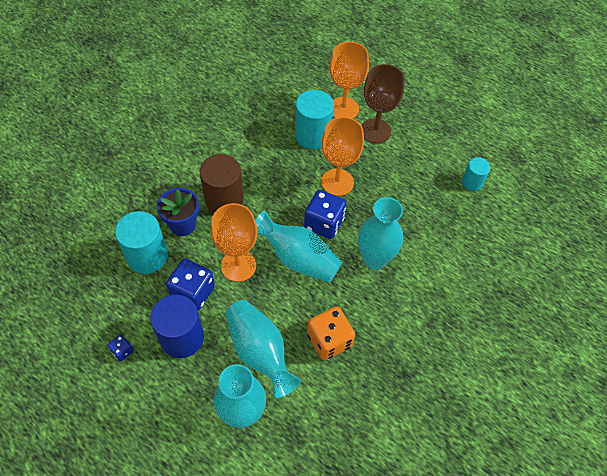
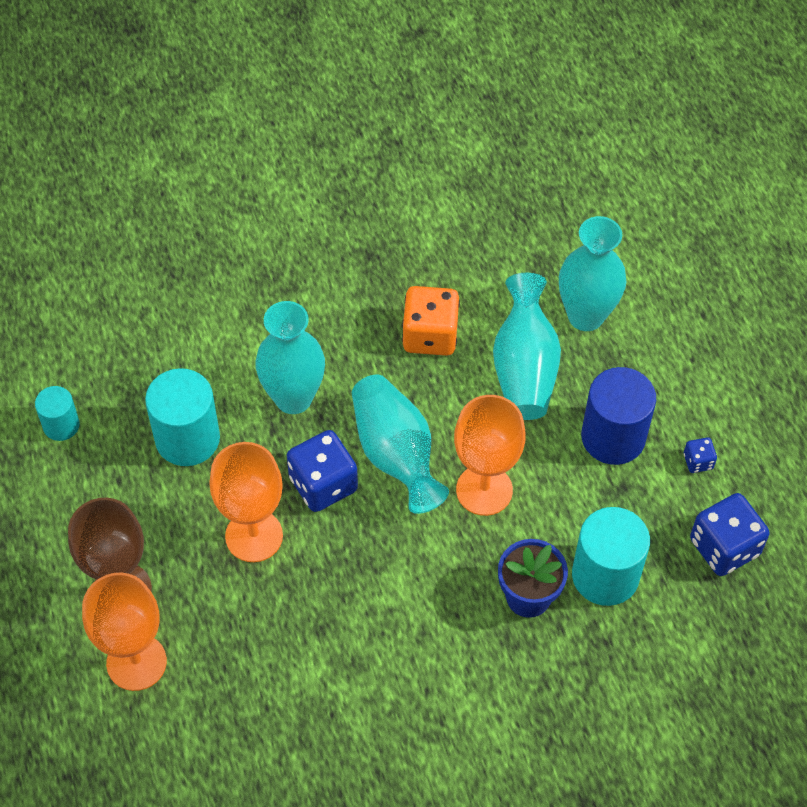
camera: 145 degrees left, 0 degrees up
(193, 292) = (568, 487): blue dice -> blue dice (724, 547)
(224, 199) = (442, 604): brown cylinder -> none
(312, 135) = (227, 640): turquoise cylinder -> turquoise cylinder (187, 438)

